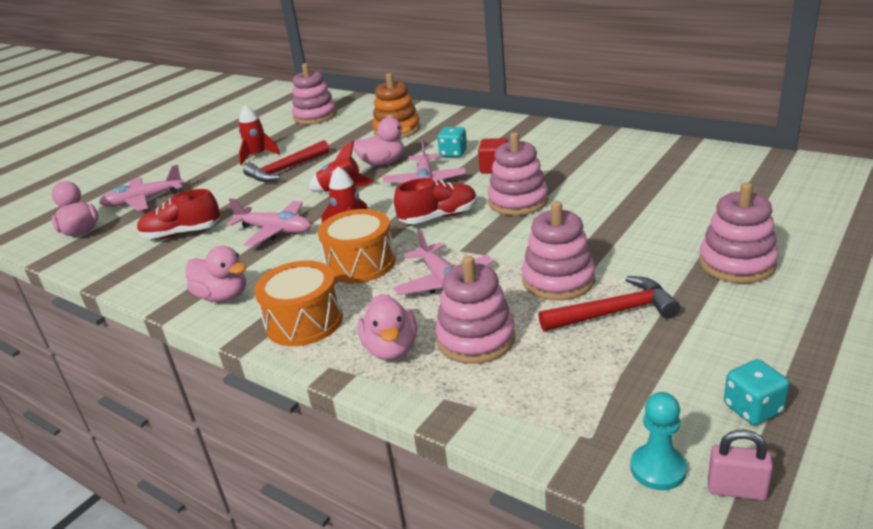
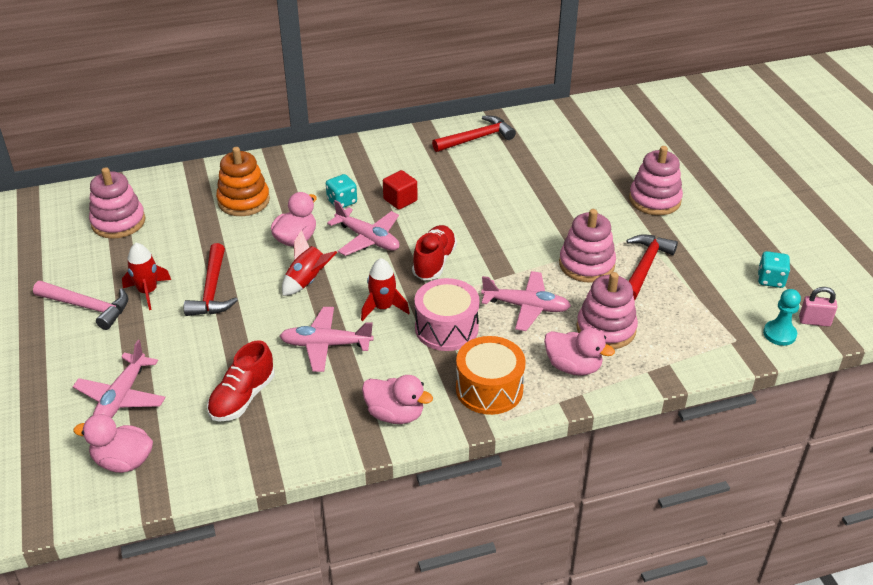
camera: 55 degrees left, 10 degrees up
(221, 150) = (88, 307): none -> pink hammer
(223, 296) = (395, 414): pink duck -> pink duck turned 45 degrees clockwise
(275, 230) = (325, 345): pink plane -> pink plane turned 150 degrees counterclockwise
(360, 263) = (446, 328): orange drum -> pink drum
(518, 201) = (467, 220): pink stacking toy -> none
(637, 151) = (477, 138): none -> red hammer
(736, 490) = (814, 321): pink padlock -> pink padlock turned 45 degrees clockwise

